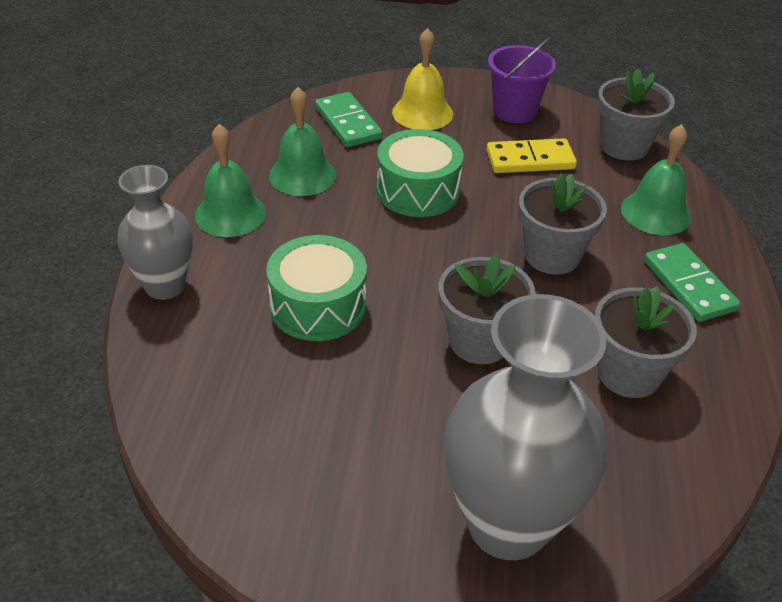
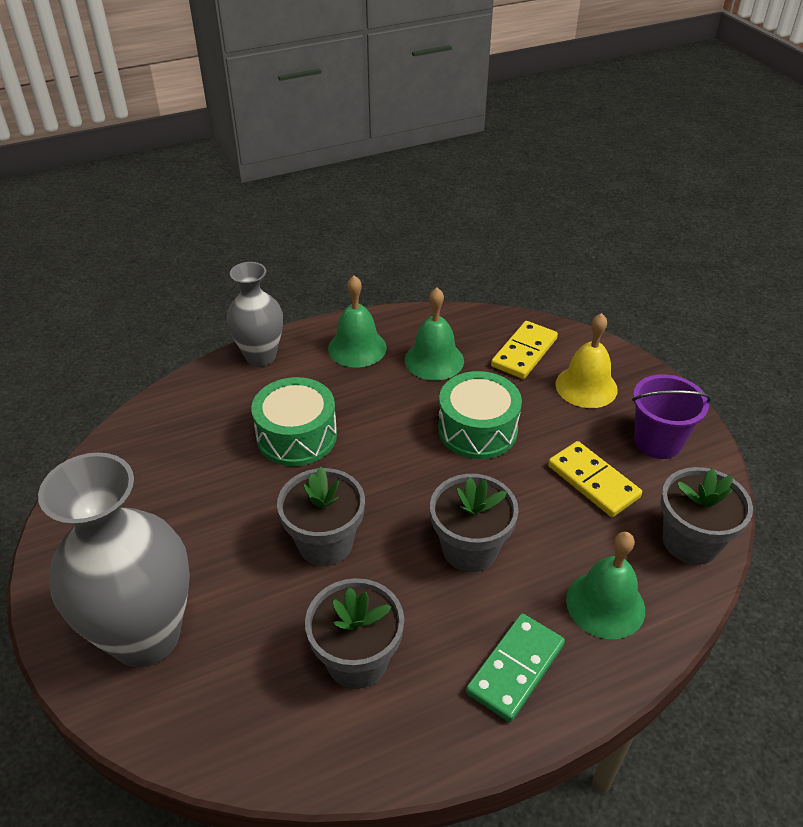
camera: 60 degrees right, 0 degrees up
(347, 123) = (524, 352): green domino -> yellow domino

